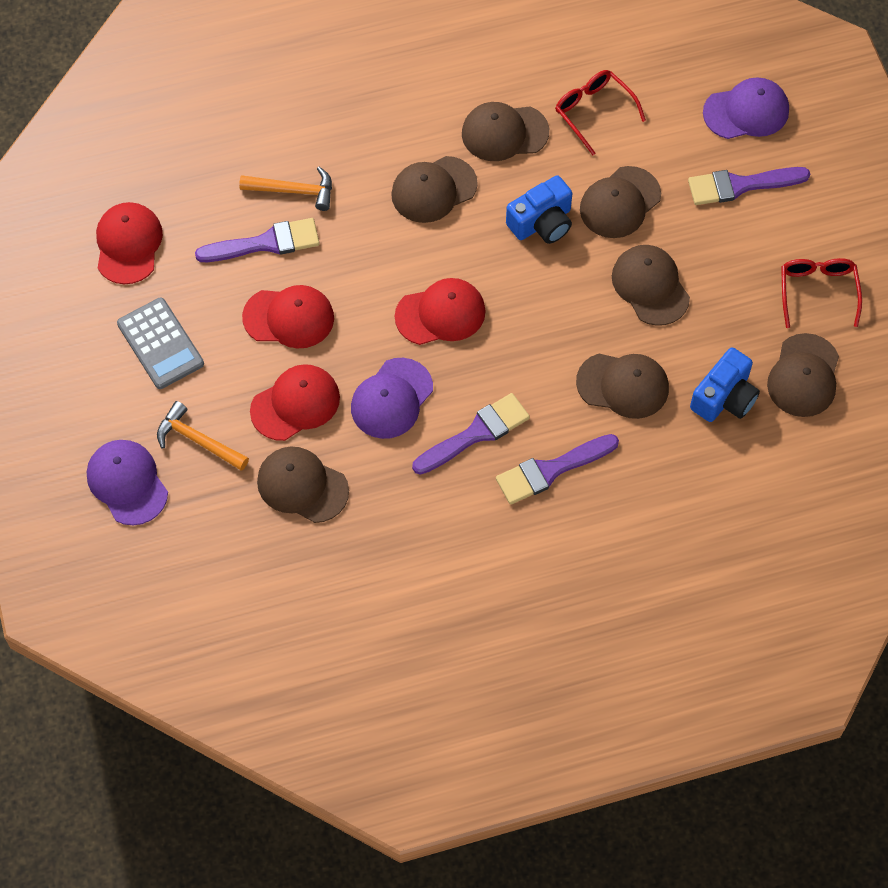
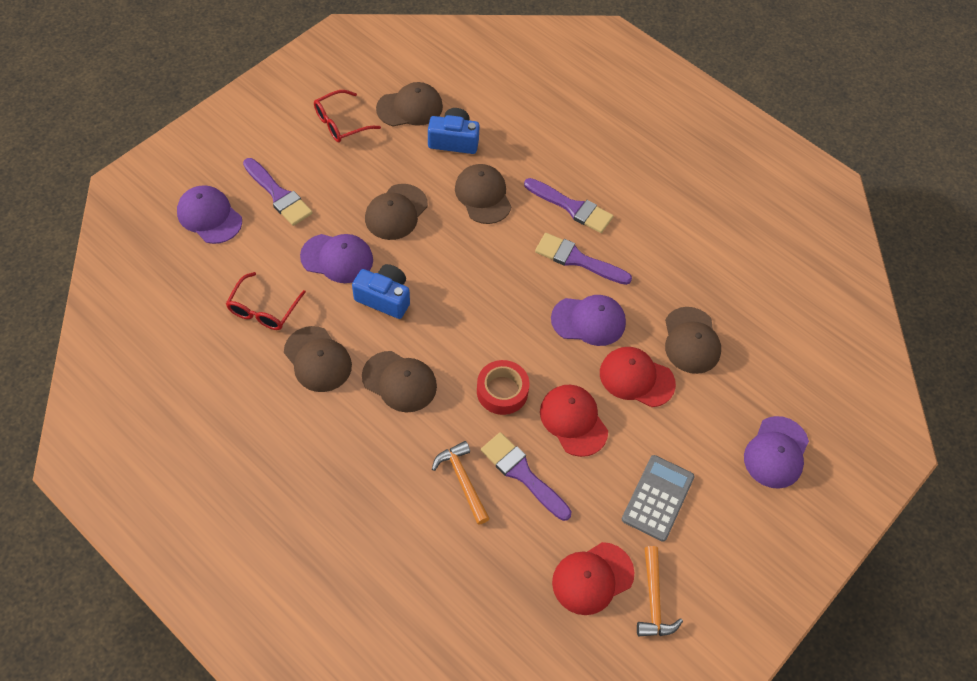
camera: 125 degrees left, 5 degrees down
(198, 440) = (710, 425): orange hammer -> orange hammer (653, 600)
(363, 272) = (502, 391): none -> red tape
(440, 314) = (502, 324): red cap -> none
(620, 203) = (337, 258): brown cap -> purple cap

